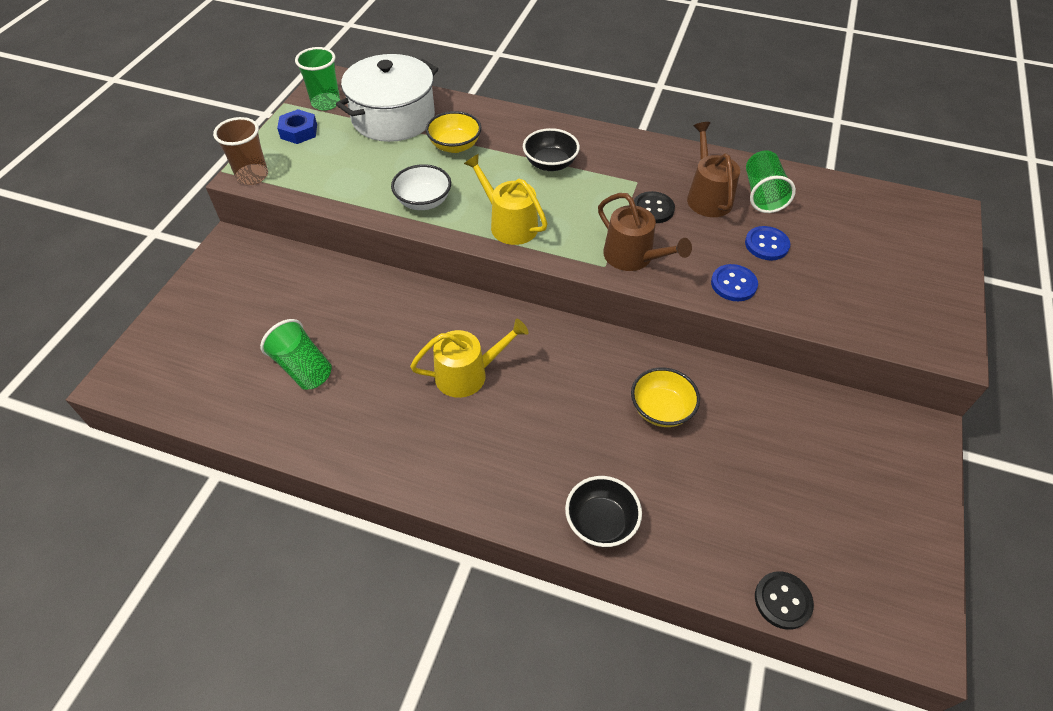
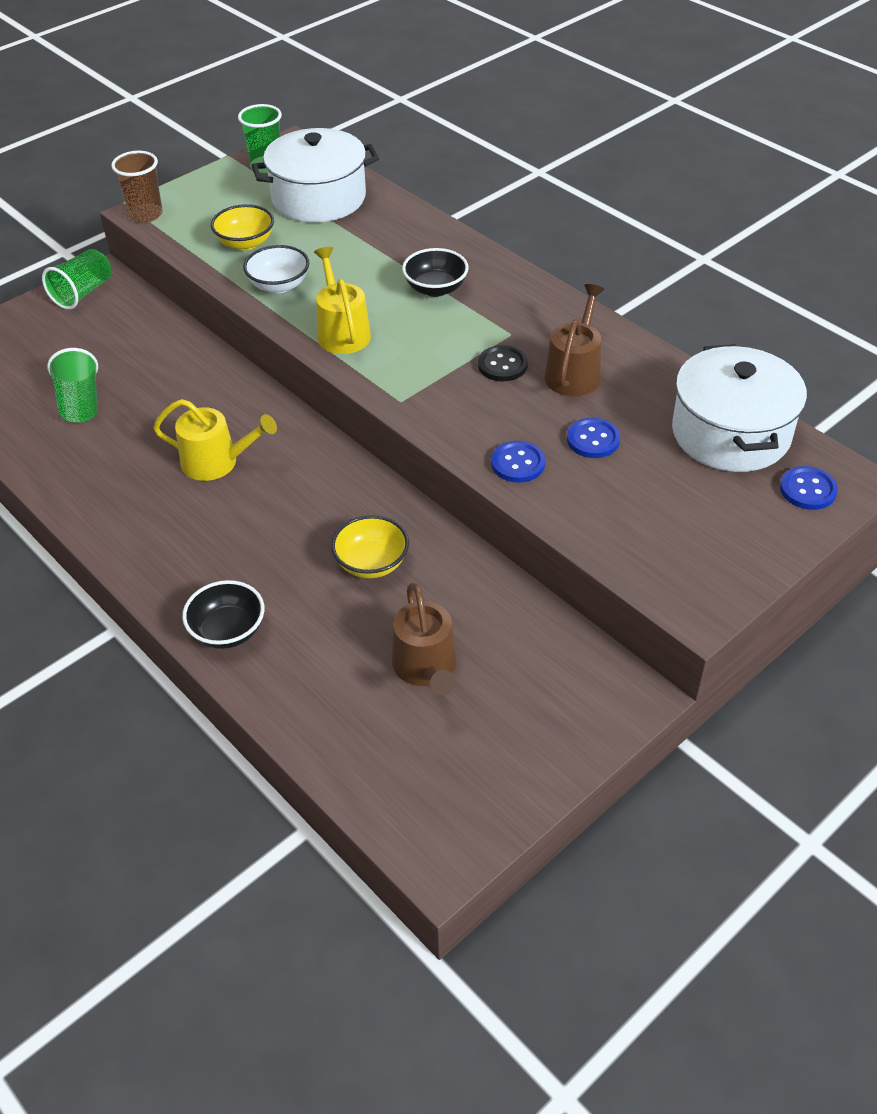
camera: 30 degrees right, 5 degrees down
(299, 131) = (219, 186): blue nut -> none
(455, 146) = (355, 243): yellow bowl -> yellow bowl (245, 243)
(633, 257) = (437, 403): brown watering can -> brown watering can (426, 667)
(762, 194) = (639, 390): green cup -> green cup (83, 293)
(782, 601) = (336, 767): black button -> none
(847, 205) = (730, 433): none -> white pot
(930, 229) = (807, 490): none -> blue button

